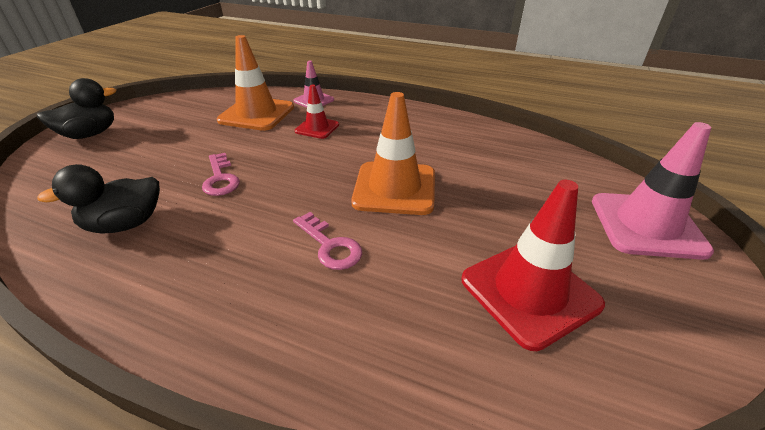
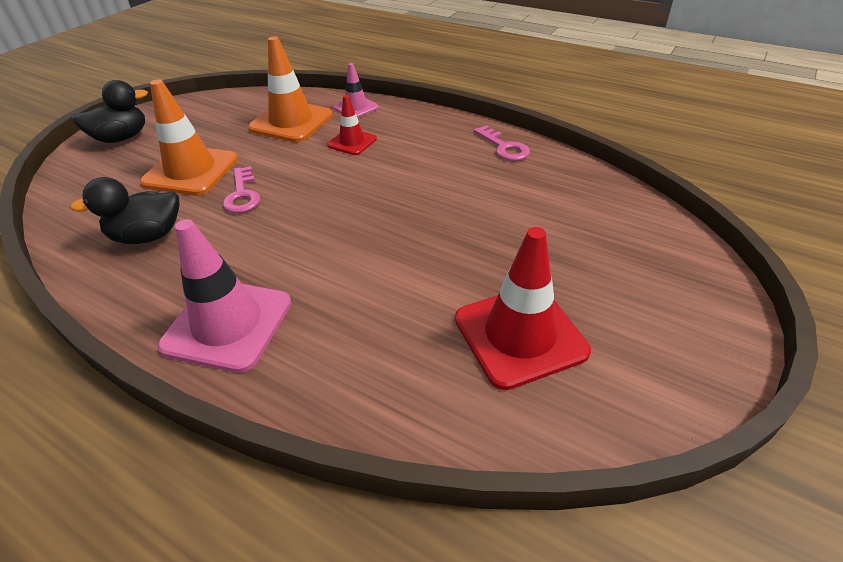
camera: 10 degrees right, 5 degrees up
(330, 246) = (335, 272): pink key -> pink key (504, 147)
(394, 188) = (416, 217): orange traffic cone -> orange traffic cone (191, 171)
(646, 225) = (678, 278): pink traffic cone -> pink traffic cone (228, 324)

